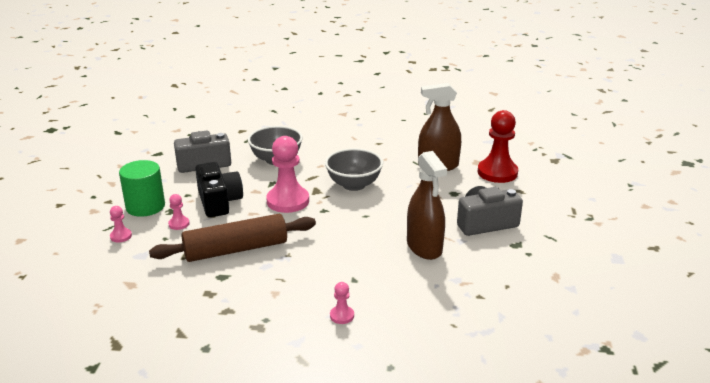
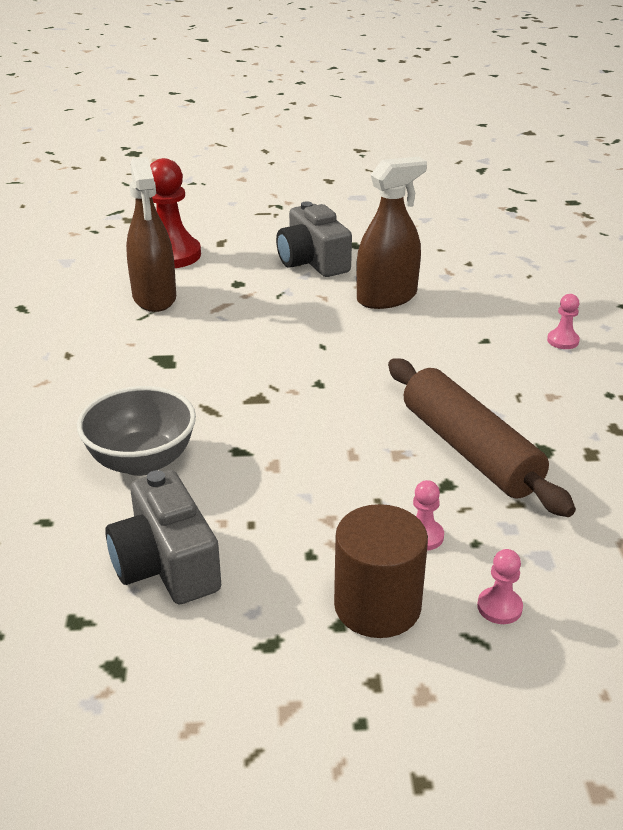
camera: 100 degrees left, 5 degrees up
(145, 206) = (377, 606): green cylinder -> brown cylinder
(219, 201) = (326, 502): black camera -> none
(288, 201) = (301, 422): pink pawn -> none
(354, 185) = (229, 364): grey bowl -> none

